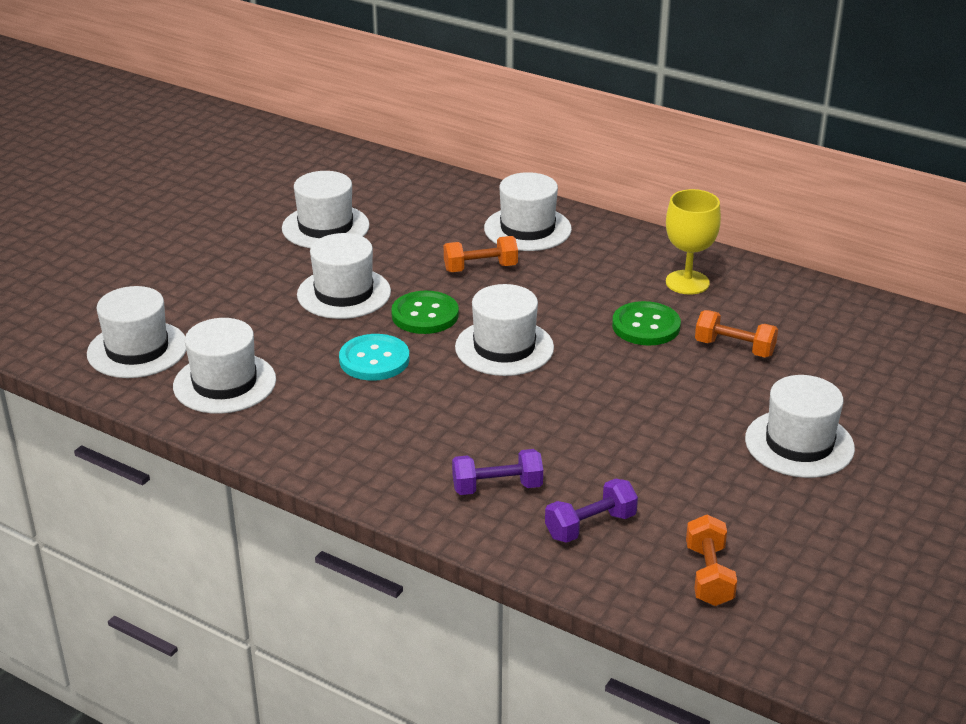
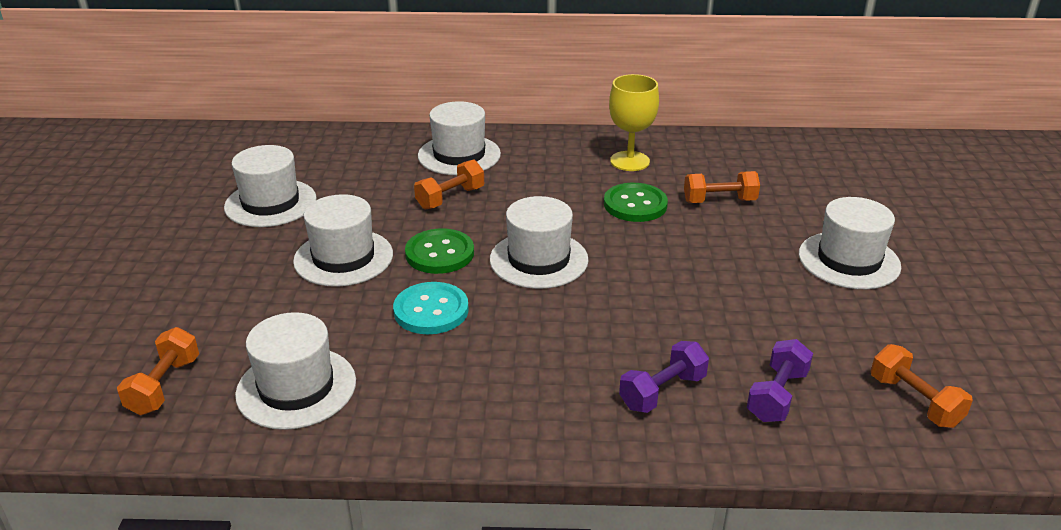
camera: 30 degrees left, 0 degrees up
(137, 349) = (164, 386): white hat -> orange dumbbell

